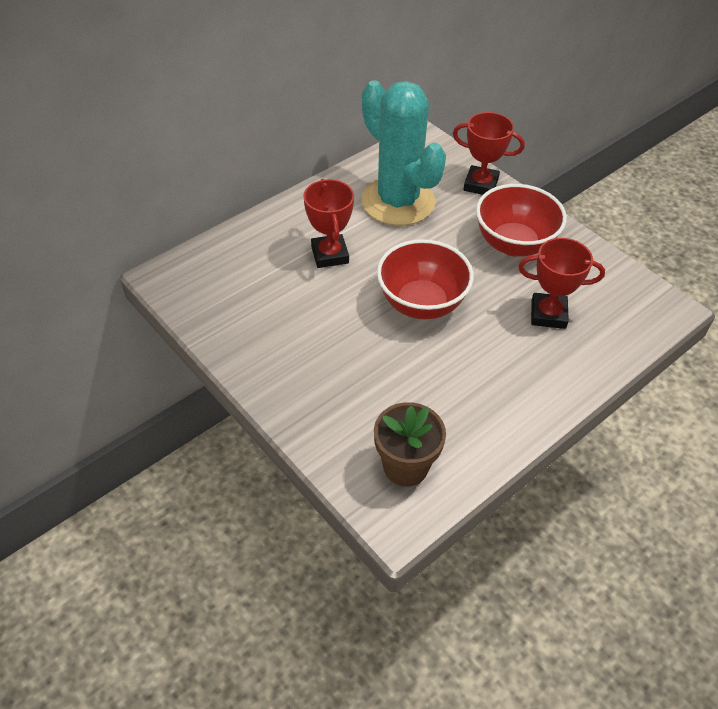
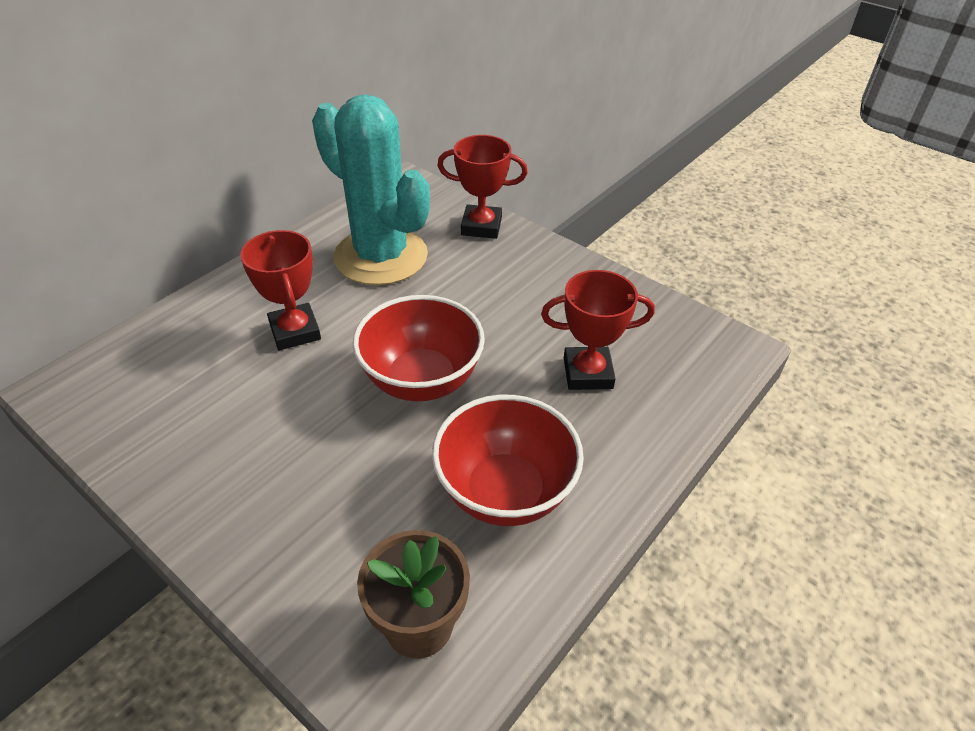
camera: 10 degrees left, 5 degrees down
(514, 244) = (531, 291): red bowl -> red bowl (505, 492)

